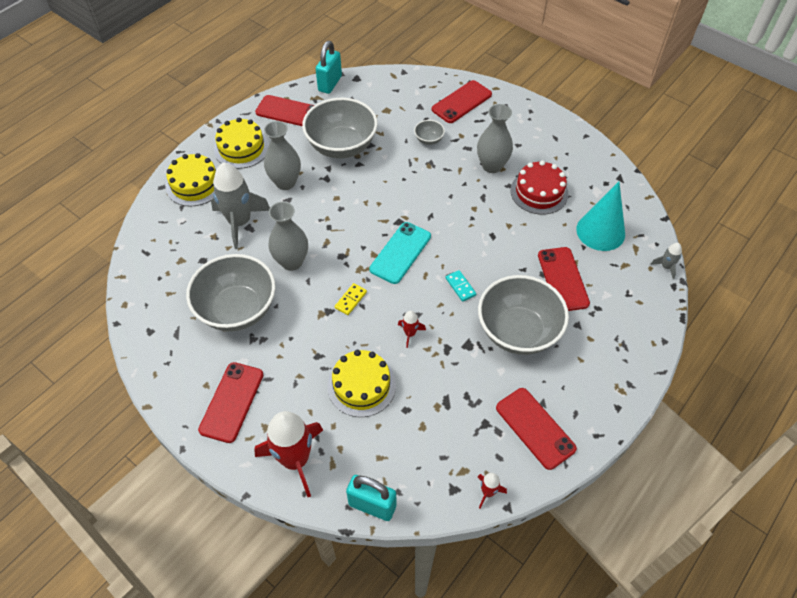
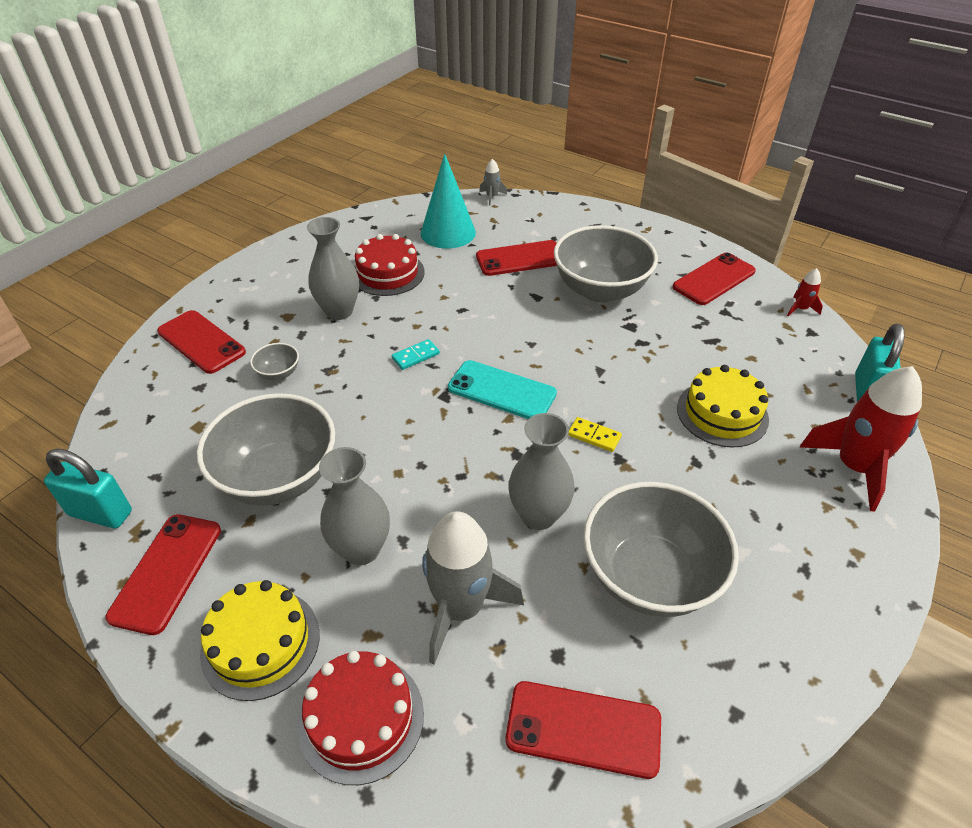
camera: 95 degrees left, 10 degrees down
(195, 184) = (361, 718): yellow cake -> red cake
(232, 402) = (810, 553): red phone -> red phone (583, 729)
(410, 333) = (630, 374): red rocket -> none
(460, 286) = (547, 334): turquoise domino -> turquoise domino (415, 356)

